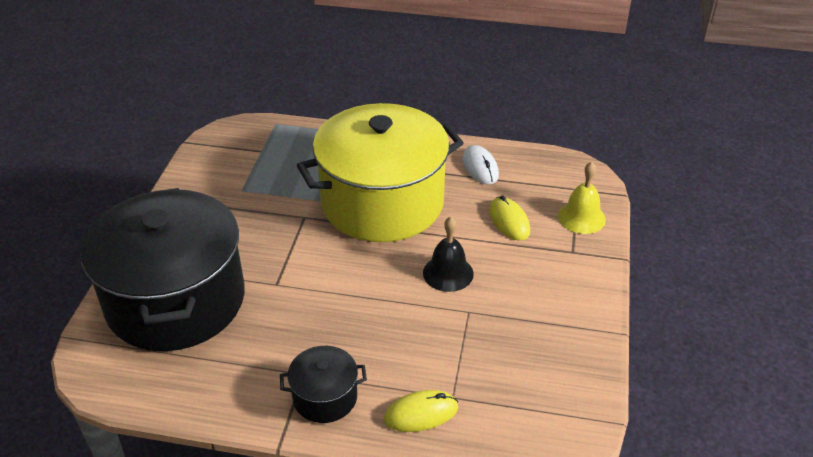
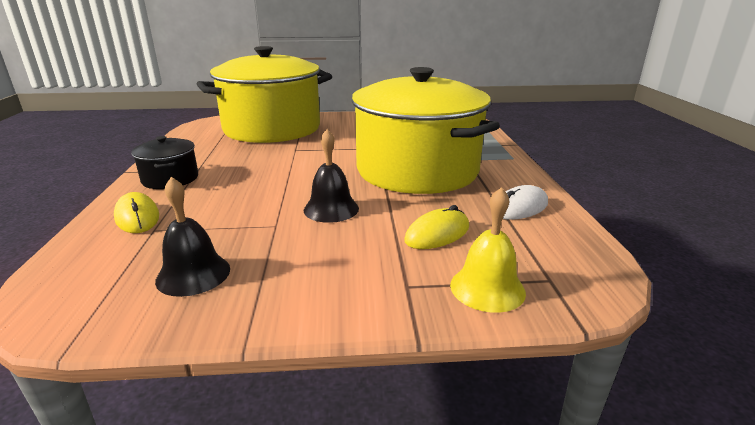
camera: 75 degrees right, 15 degrees down
(176, 300) = (272, 129): black pot -> yellow pot
(536, 362) = (193, 274): none -> black bell

